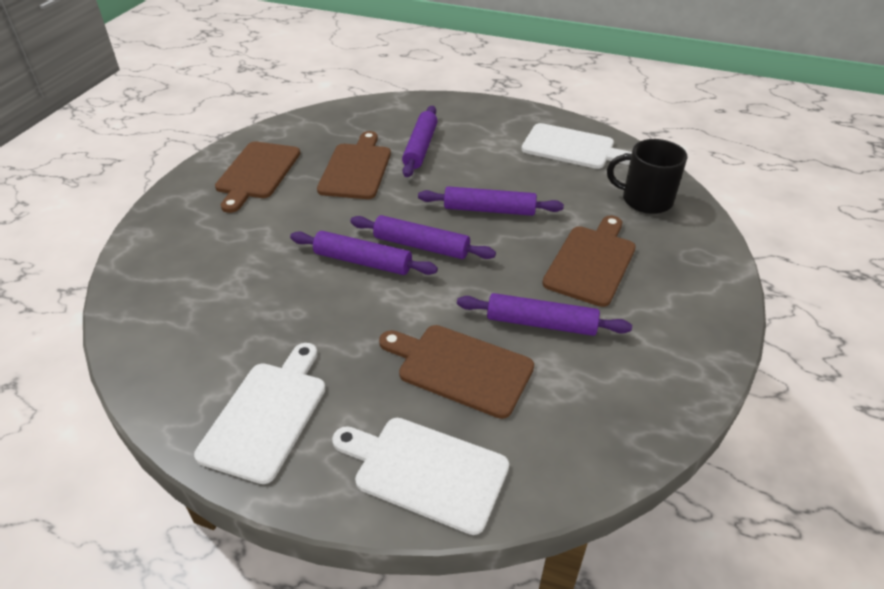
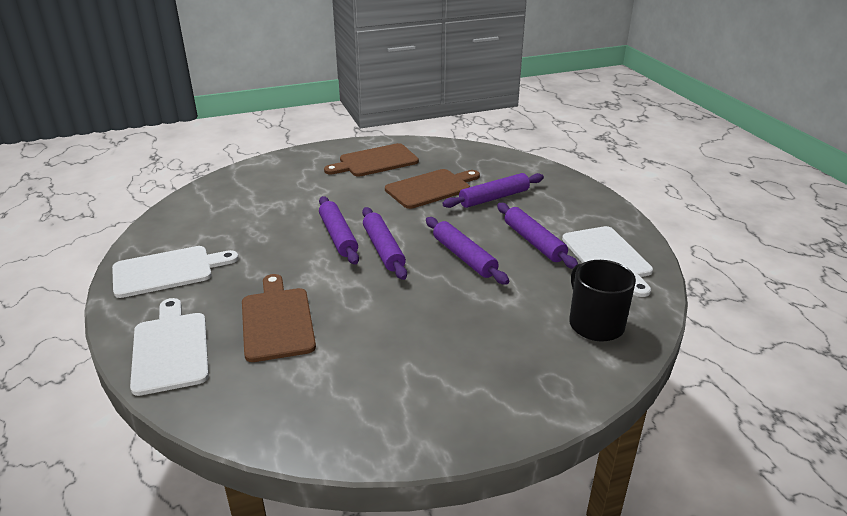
camera: 50 degrees right, 10 degrees down
(541, 323) = (363, 336): purple rolling pin -> purple rolling pin (534, 242)
(592, 262) = (467, 330): brown cutting board -> none

